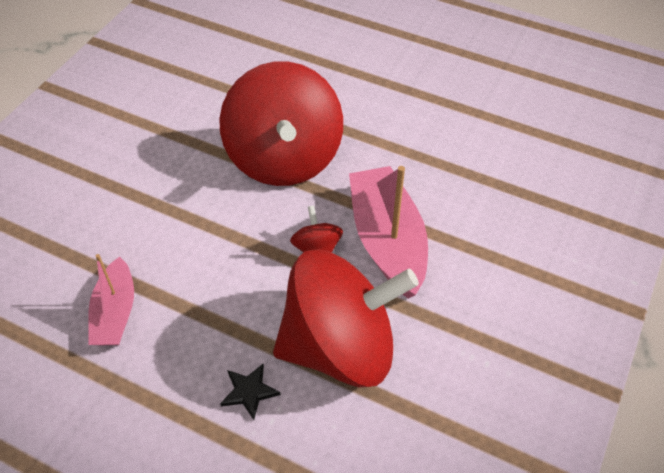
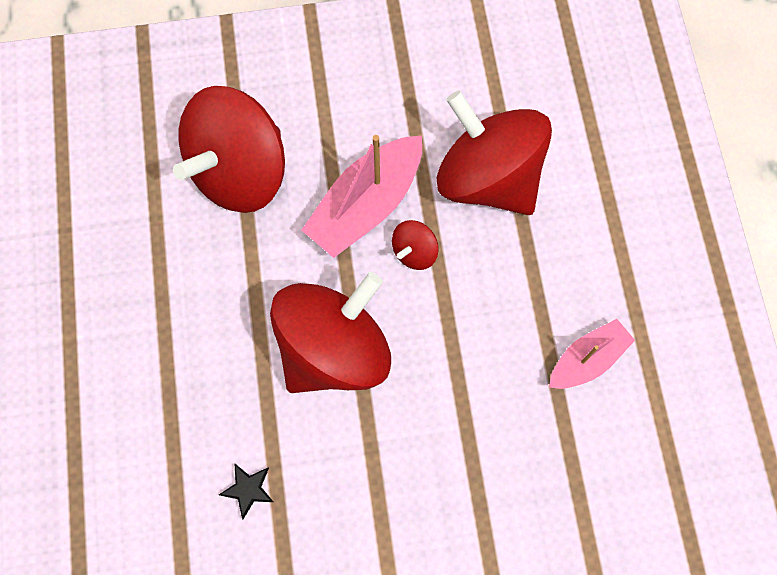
camera: 125 degrees left, 20 degrees up
(249, 392) = (568, 214): black star -> black star (248, 489)
(483, 176) = (240, 172): none -> red spinning top

